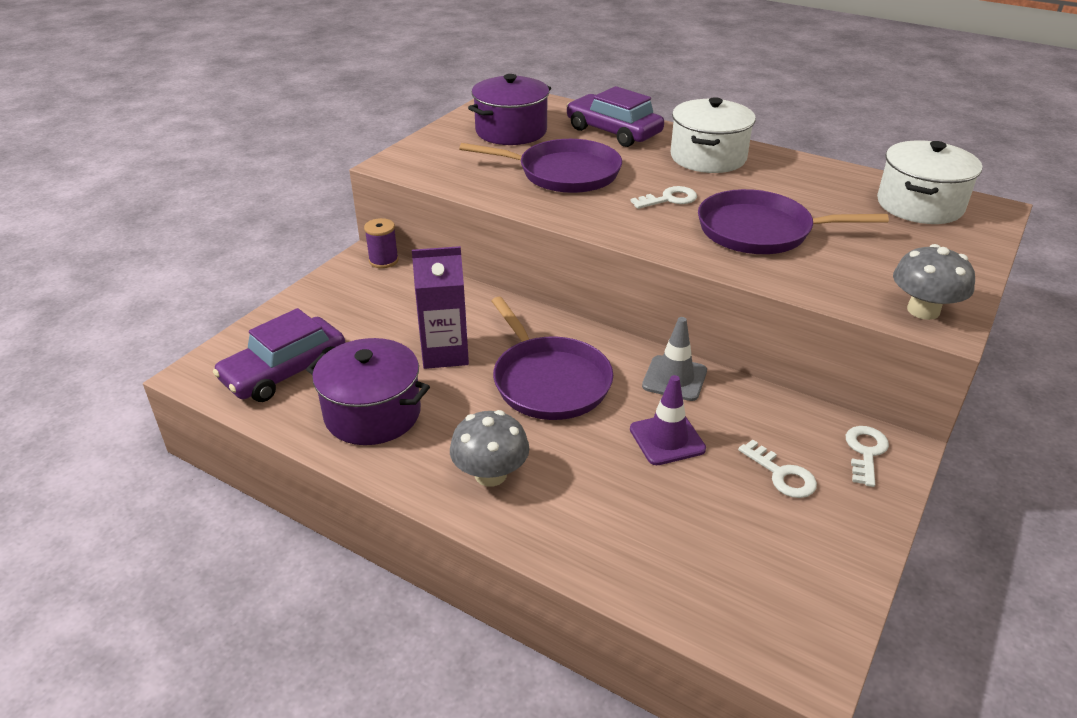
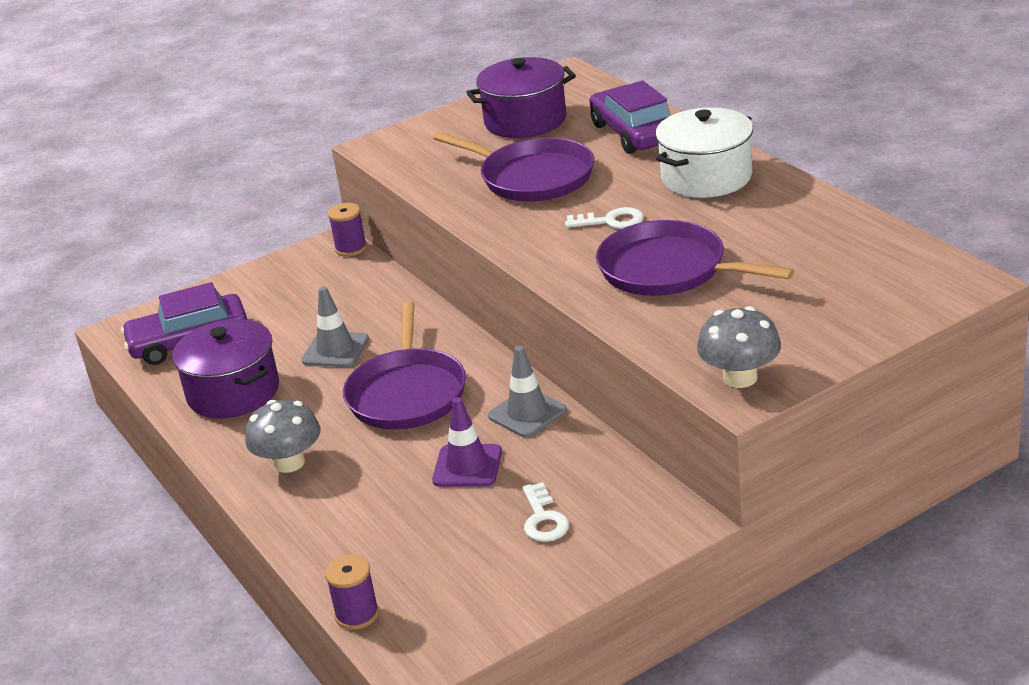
camera: 30 degrees right, 5 degrees down
(445, 353) = (335, 350): purple carton -> grey traffic cone
(701, 626) = (357, 614): none -> purple spool
(865, 452) = (646, 517): white key -> none
(919, 205) = (884, 266): white pot -> none

